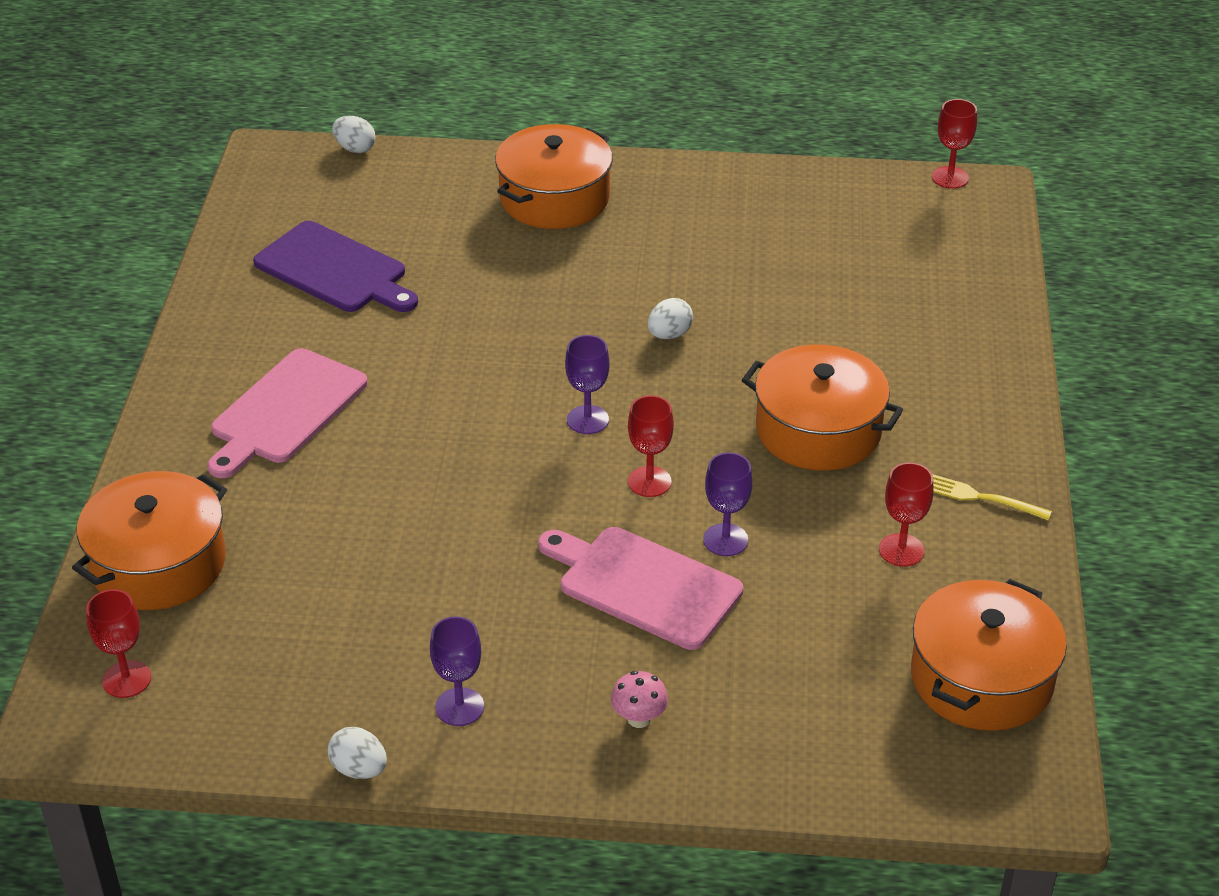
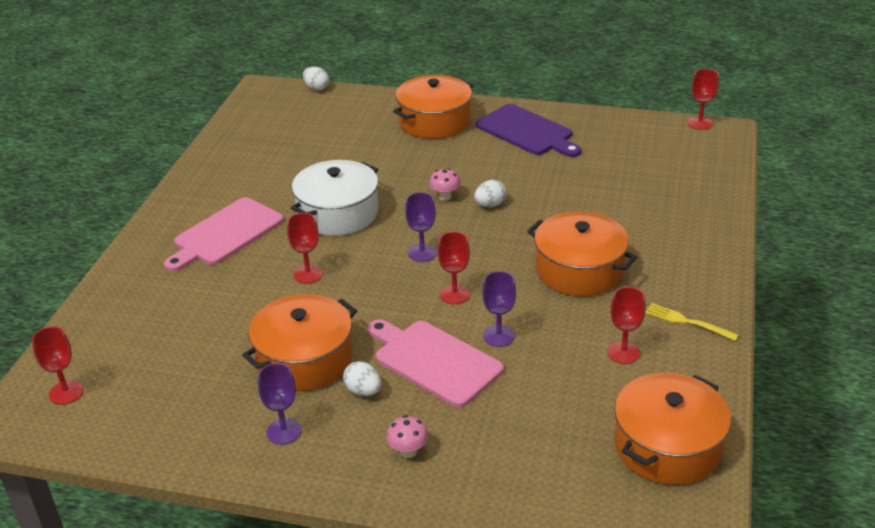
camera: 10 degrees right, 5 degrees down
(158, 563) = (113, 321): orange pot -> orange pot (304, 359)
(335, 270) = (283, 154): purple cutting board -> purple cutting board (527, 132)
(359, 769) = (201, 467): white egg -> white egg (363, 391)
(428, 466) = (308, 274): none -> red goblet
(446, 364) = (338, 213): none -> white pot
(600, 326) = (445, 197): none -> pink mushroom

